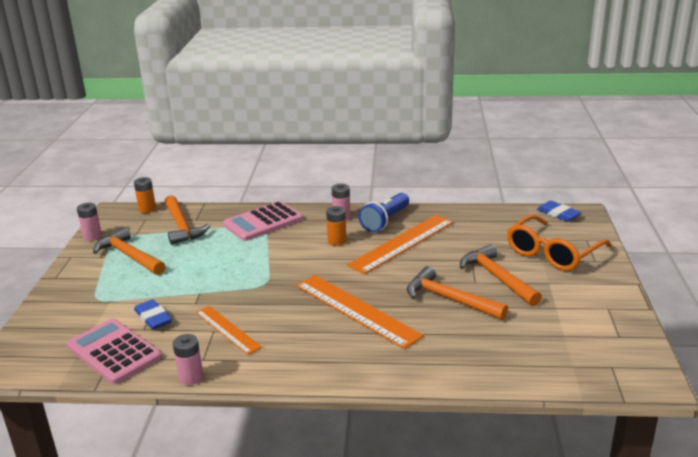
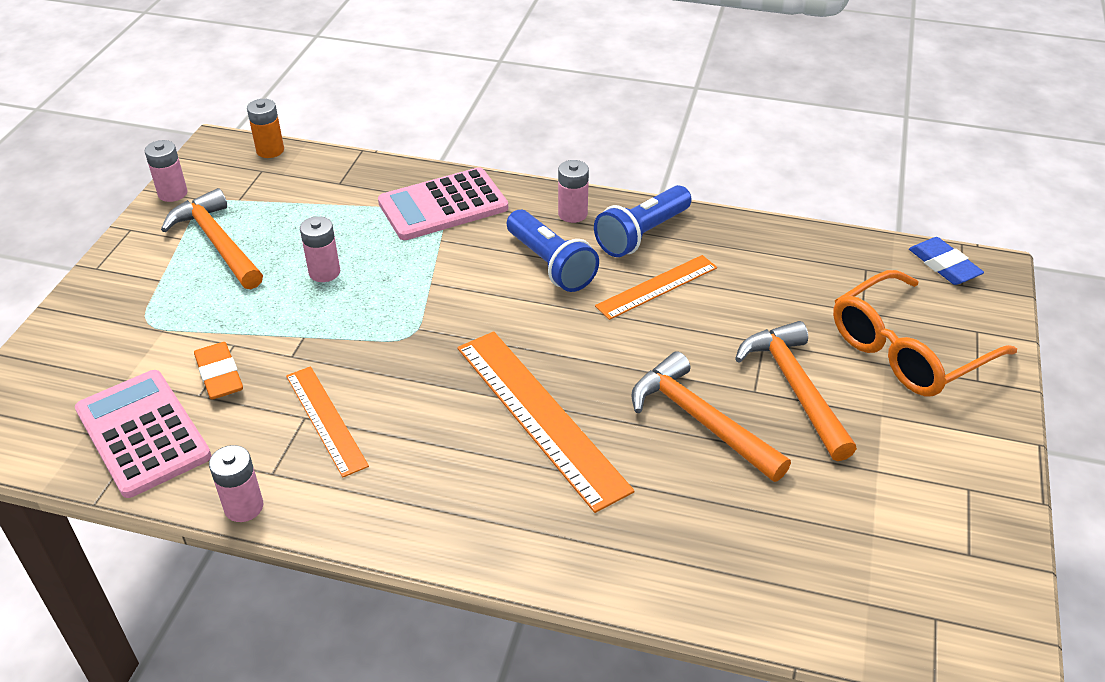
camera: 10 degrees right, 15 degrees up
(153, 317) = (219, 375): blue eraser -> orange eraser
(182, 226) = (313, 194): orange hammer -> none
(201, 261) = (324, 272): none -> pink battery
(337, 241) = (550, 264): orange battery -> blue flashlight
(402, 243) = (657, 287): orange ruler -> orange ruler, size x0.60

